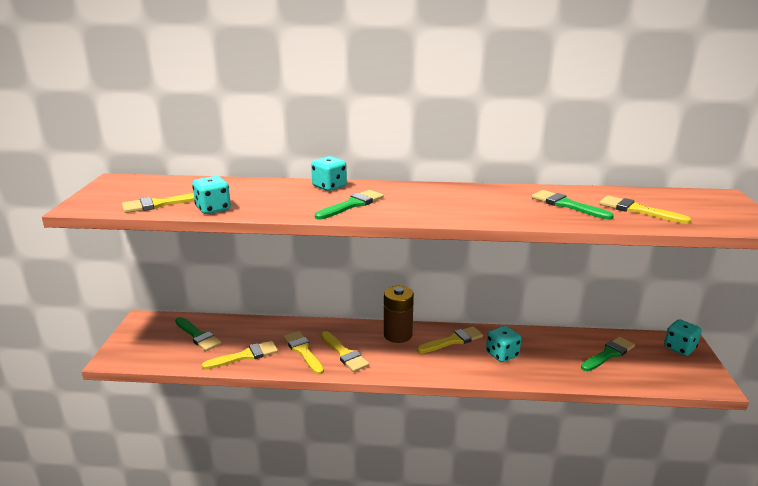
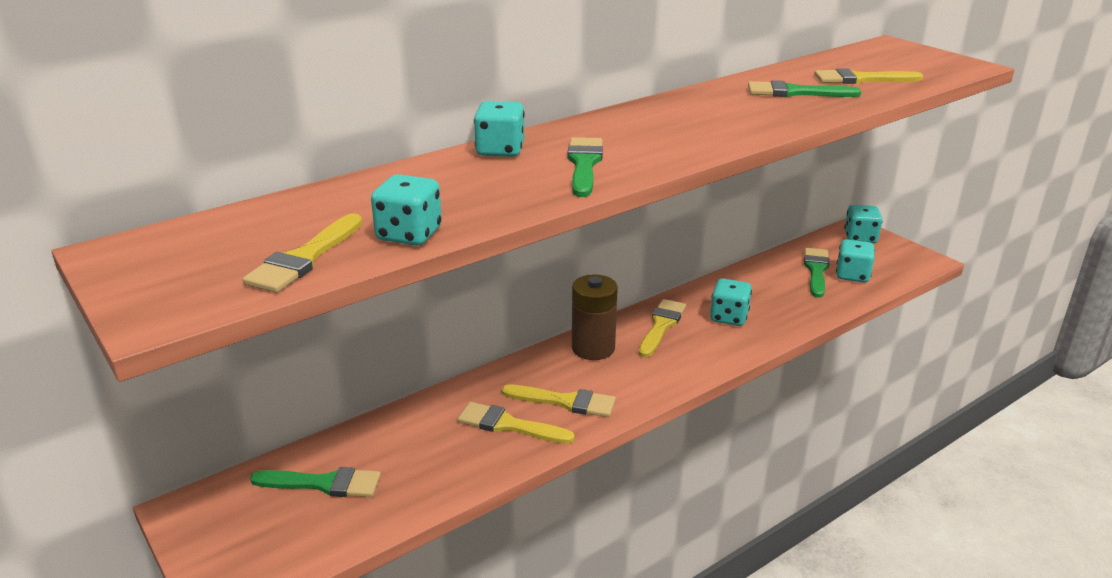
camera: 40 degrees left, 5 degrees up
(245, 356) = (440, 472): yellow brush -> none
(633, 368) = (852, 275): none -> turquoise dice

